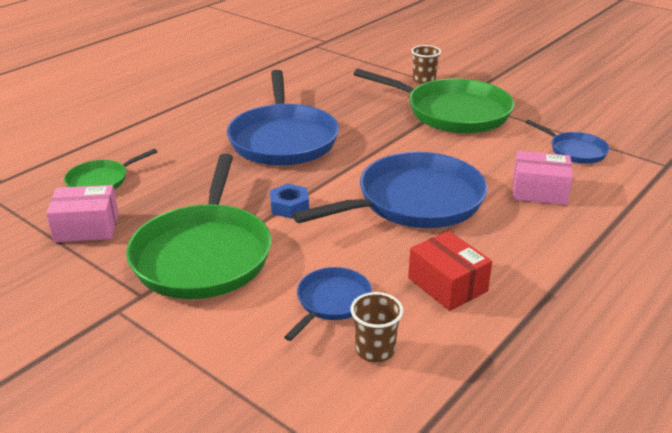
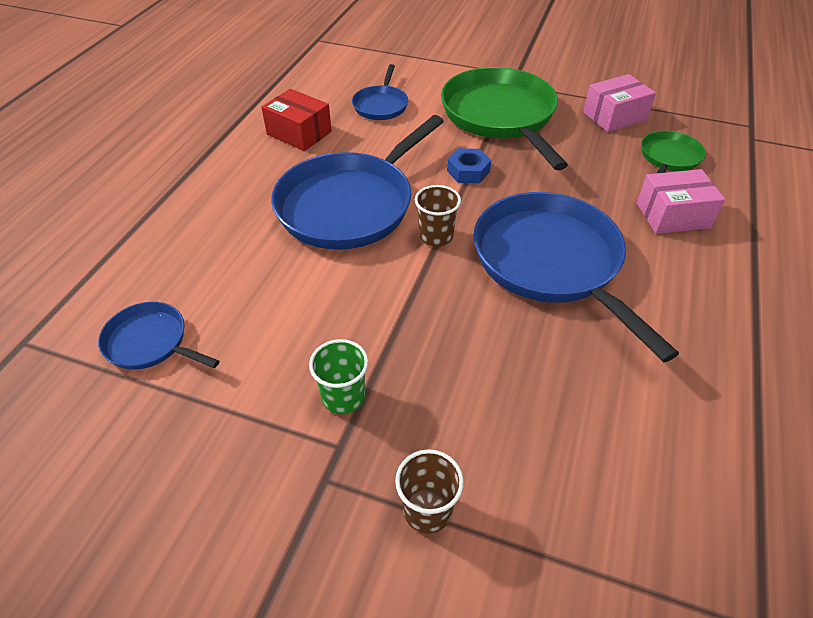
camera: 160 degrees right, 15 degrees up
(375, 350) = (338, 86): brown cup -> brown cup (436, 236)
(452, 112) = (343, 397): green pan -> green cup
(539, 191) = (213, 251): pink box -> pink box (673, 215)

